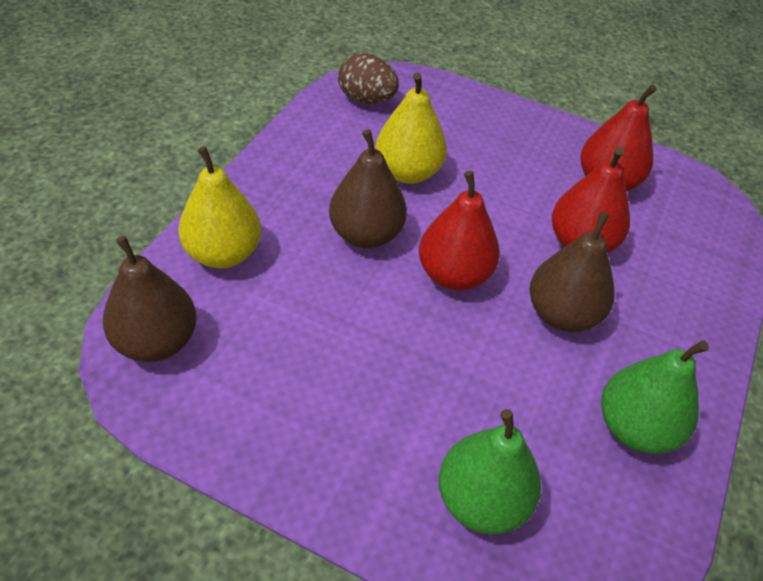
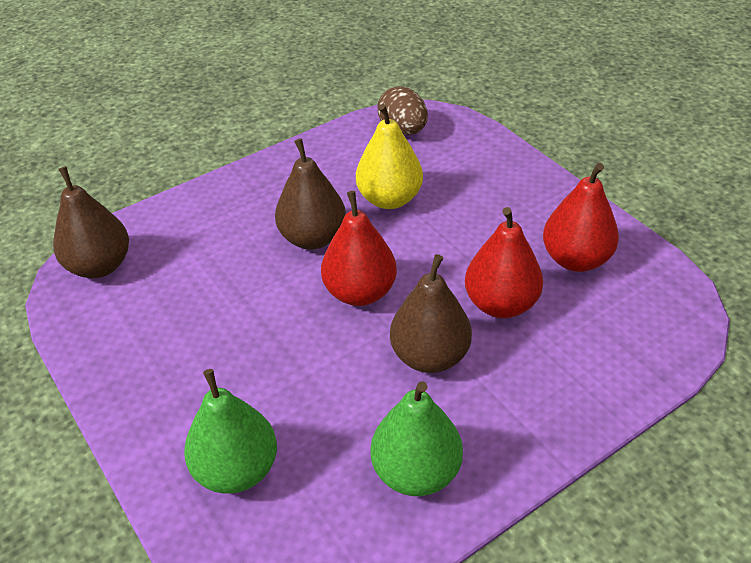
camera: 35 degrees right, 5 degrees down
(223, 253) = (193, 219): yellow pear -> none

